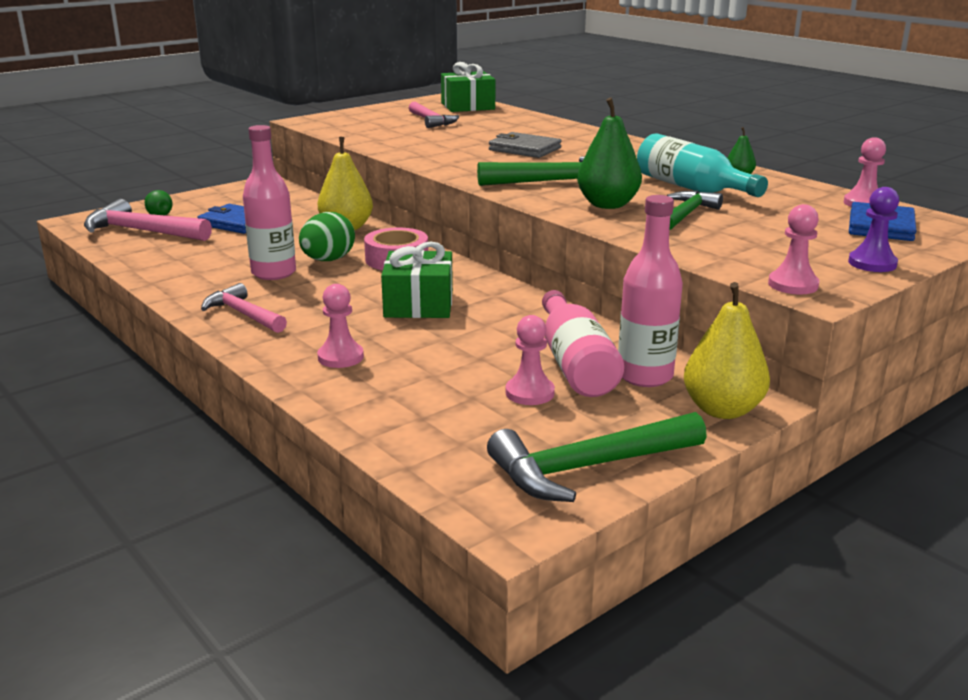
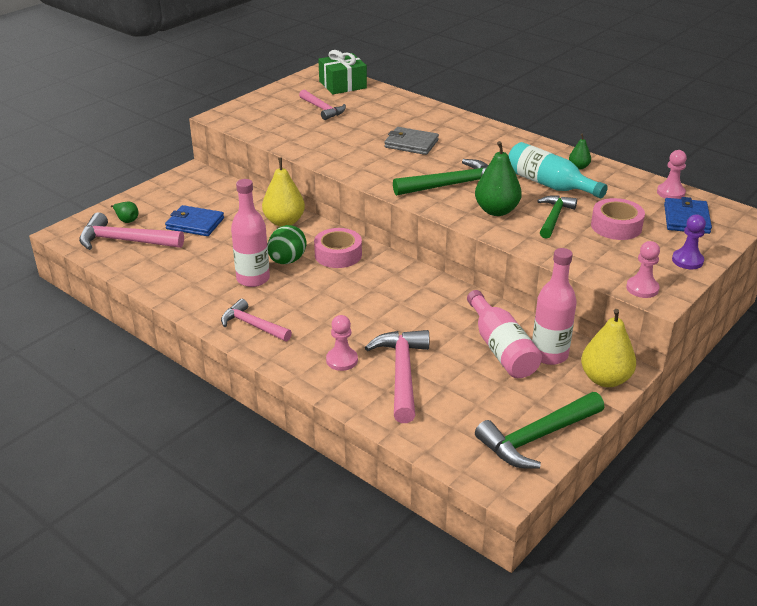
camera: 10 degrees left, 10 degrees up
(417, 378) = (402, 374): none -> pink hammer
(419, 304) = (374, 301): green gift -> none
(529, 393) = (480, 379): pink pawn -> none
(773, 227) = (616, 226): none -> pink tape

